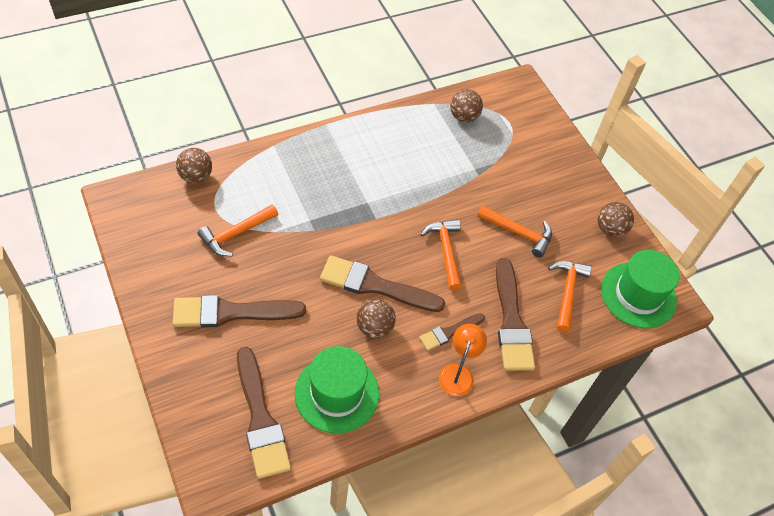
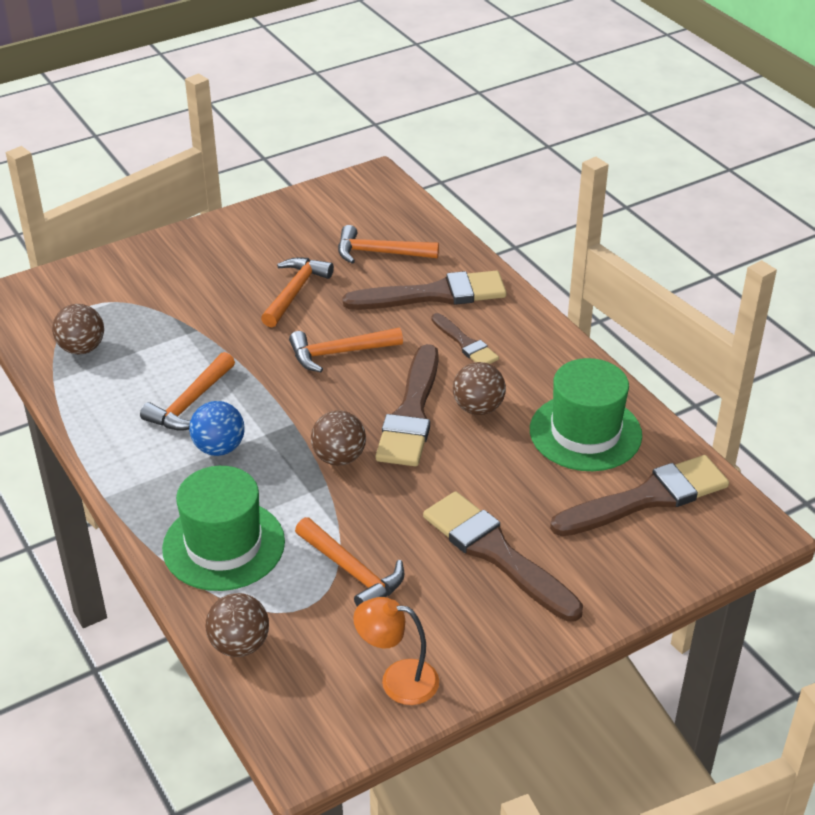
camera: 90 degrees left, 15 degrees down
(231, 312) = (496, 553): brown brush -> brown brush turned 150 degrees clockwise
(358, 178) = (219, 448): none -> blue ball
(403, 167) = (191, 403): none -> orange hammer
(458, 373) = (521, 333): orange lamp -> orange lamp (397, 680)
(610, 229) = (275, 220): brown ball -> brown ball (339, 458)
(638, 295) = (370, 202): green hat -> green hat (223, 545)

